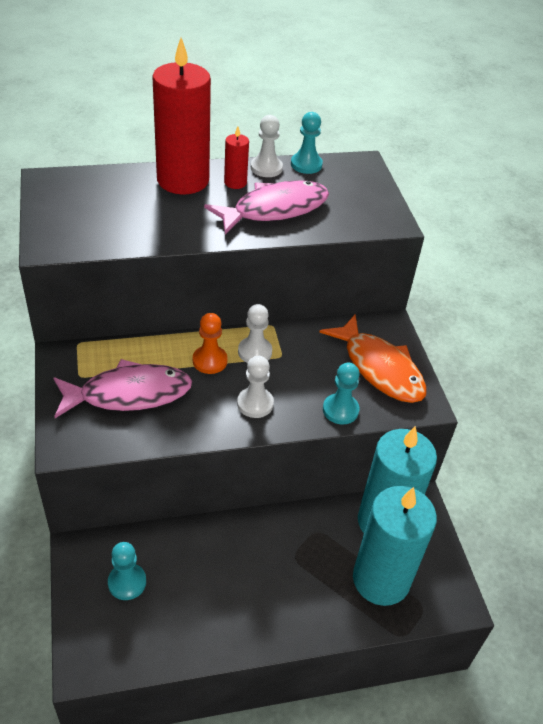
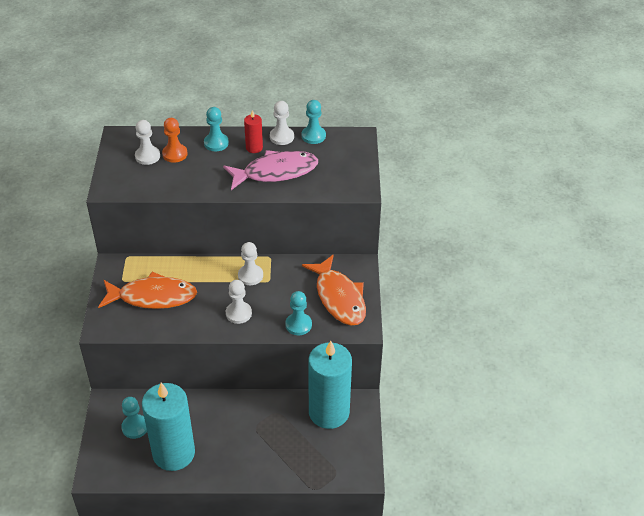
camera: 15 degrees right, 0 degrees up
(93, 201) = (147, 156): none -> white pawn
(129, 394) = (153, 297): pink fish -> orange fish
(183, 180) = (216, 143): red candle -> turquoise pawn
(210, 361) = (216, 279): orange pawn -> orange pawn (175, 154)
(381, 579) = (312, 451): turquoise candle -> turquoise candle (173, 453)

